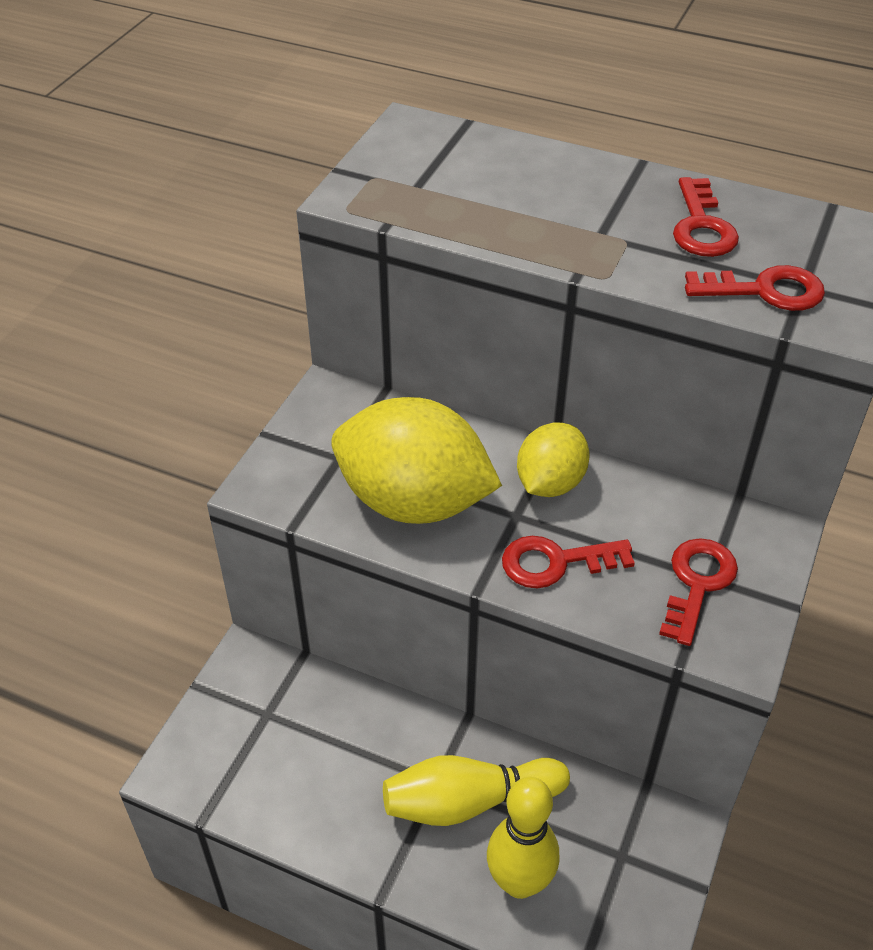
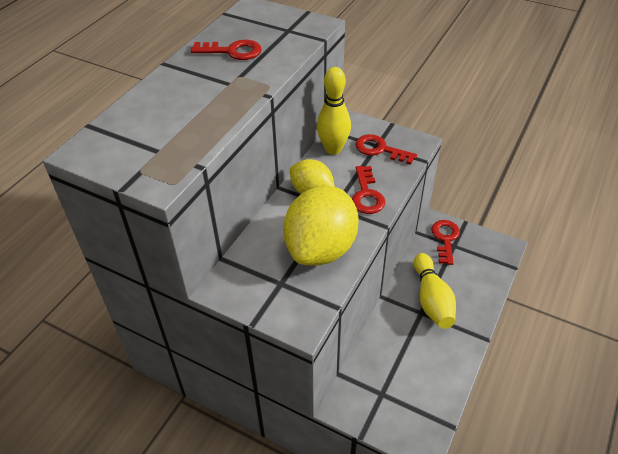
camera: 85 degrees left, 0 degrees up
(519, 882) = (471, 283): yellow bowling pin -> yellow bowling pin (333, 149)
(765, 291) = (290, 40): red key -> red key (445, 239)

